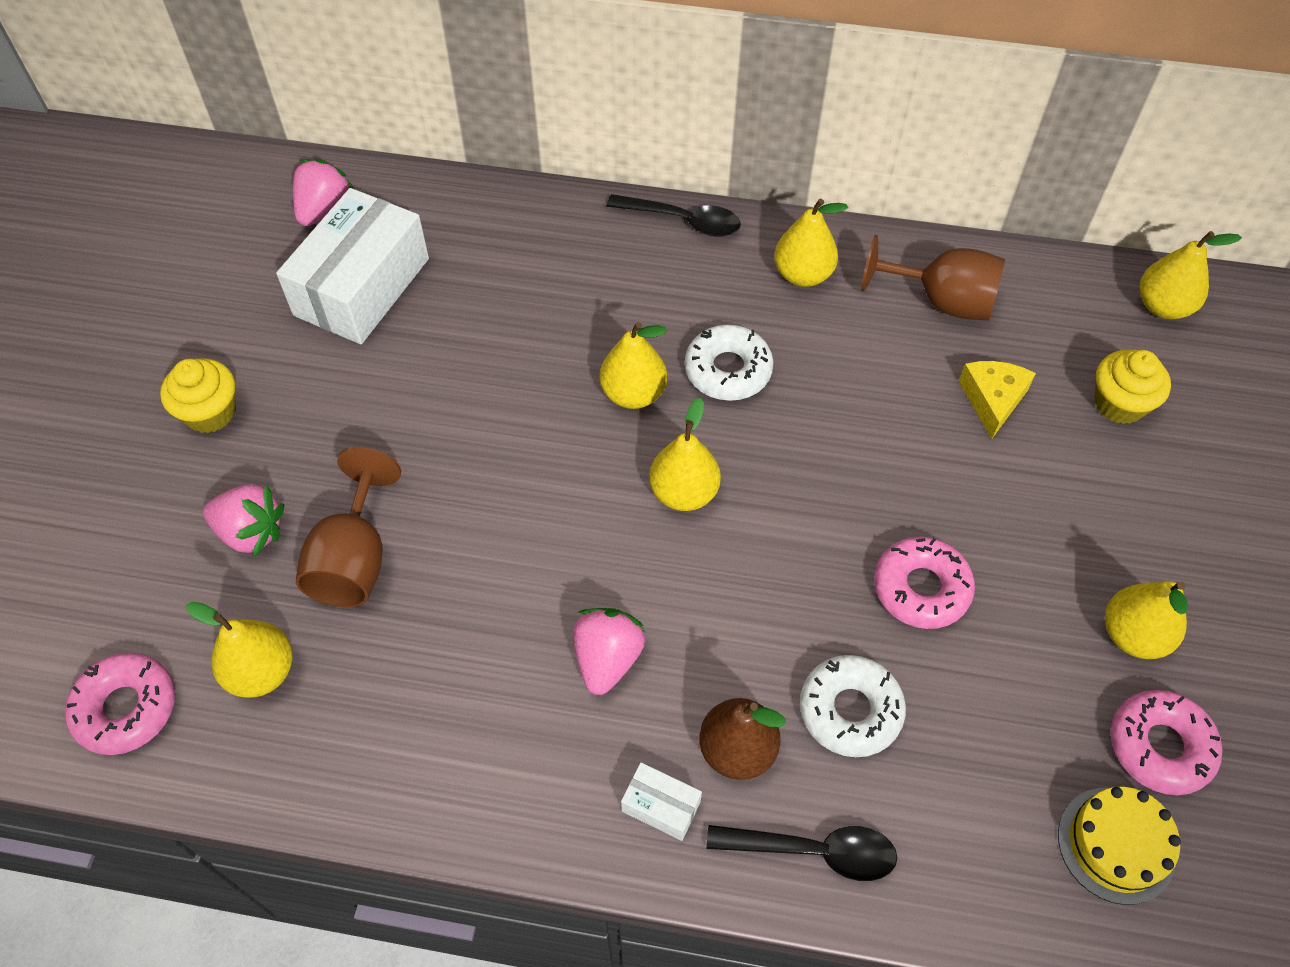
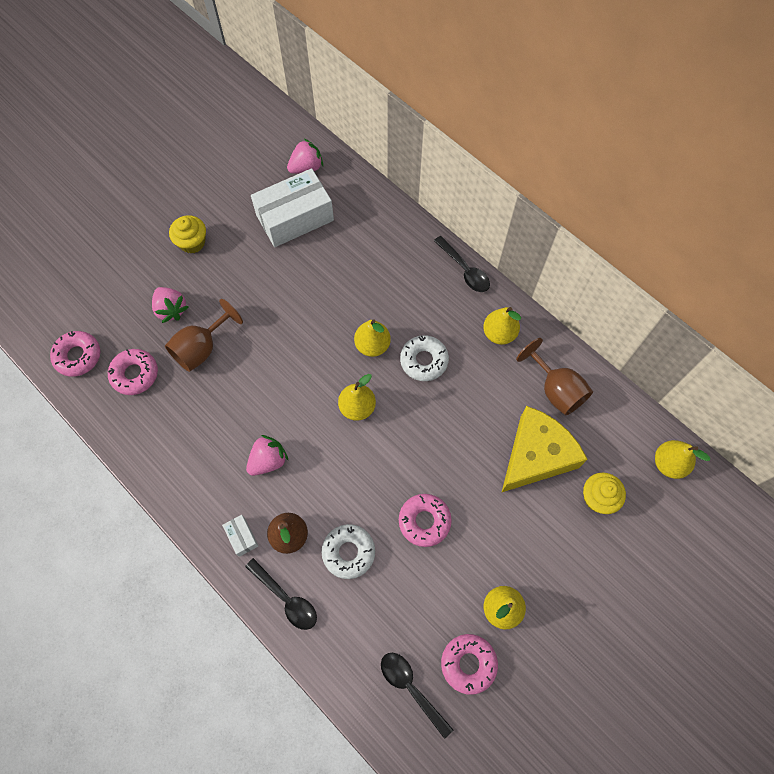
camera: 35 degrees right, 10 degrees up
(261, 672) = (135, 374): yellow pear -> pink donut
(992, 400) = (536, 455): yellow cheese -> yellow cheese, size x1.96
(1116, 845) = (411, 688): yellow cake -> black spoon

